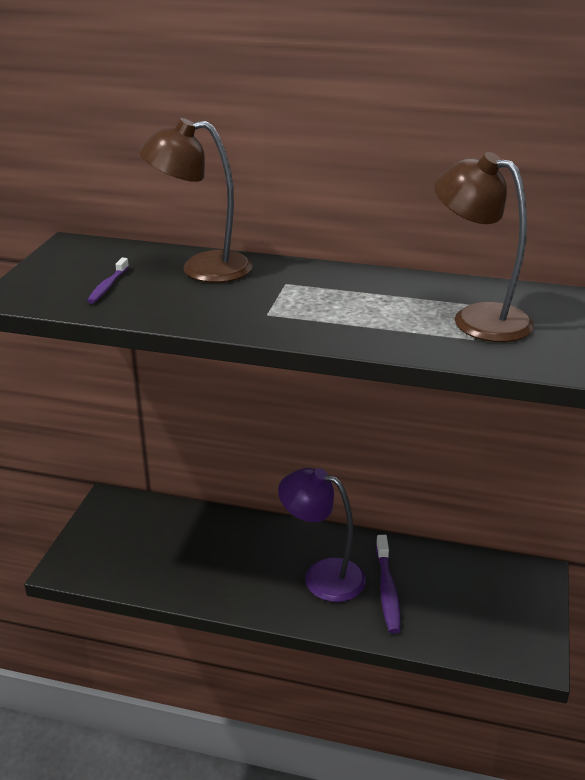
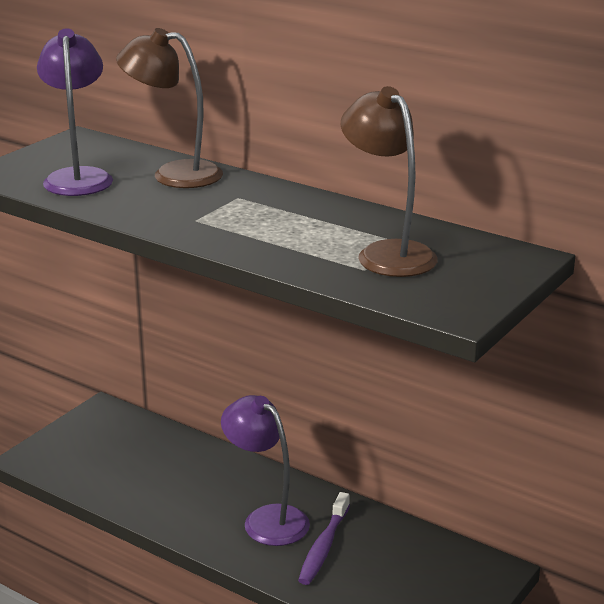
camera: 20 degrees right, 5 degrees down
(108, 286) = (78, 177): purple toothbrush -> purple lamp

